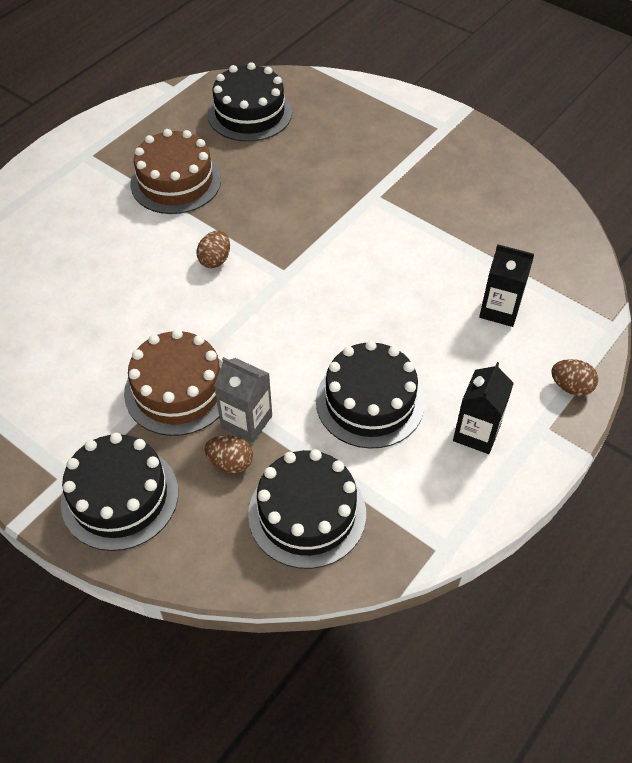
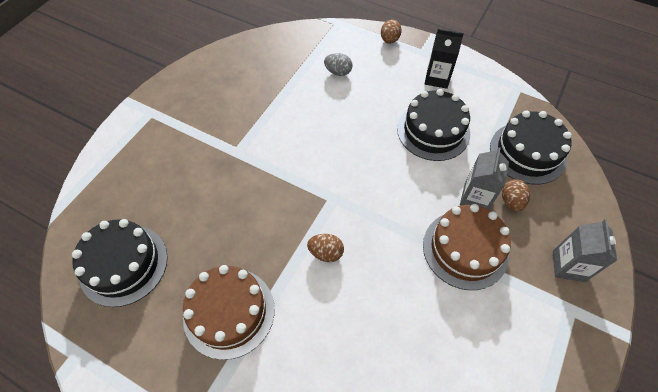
camera: 100 degrees left, 5 degrees up
(120, 497) = (568, 266): black cake -> grey carton
(500, 310) = (338, 72): black carton -> grey egg

